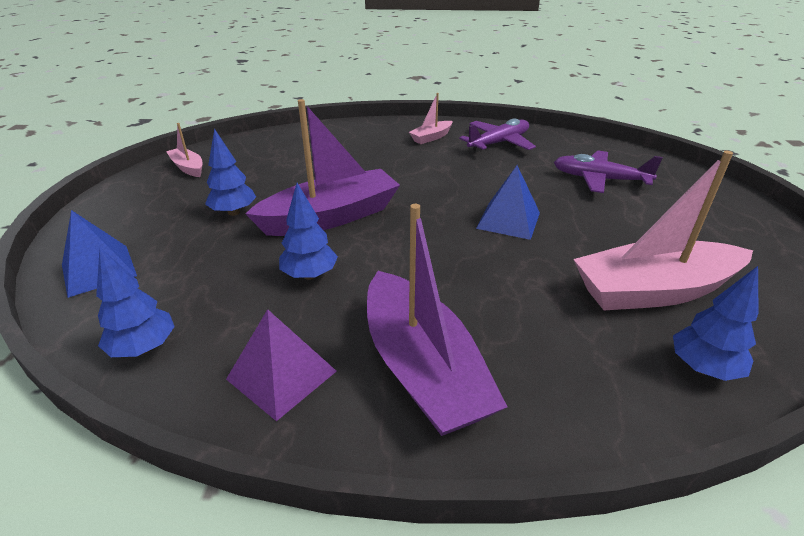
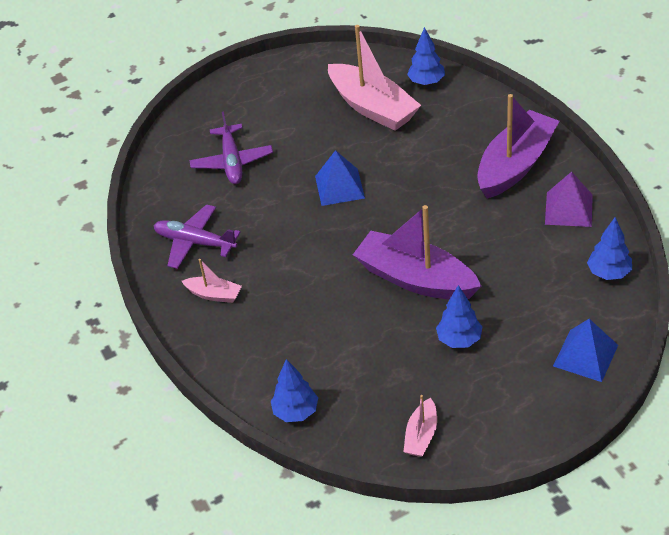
camera: 115 degrees left, 10 degrees up
(309, 275) = (489, 247): blue tree -> blue tree (296, 412)

